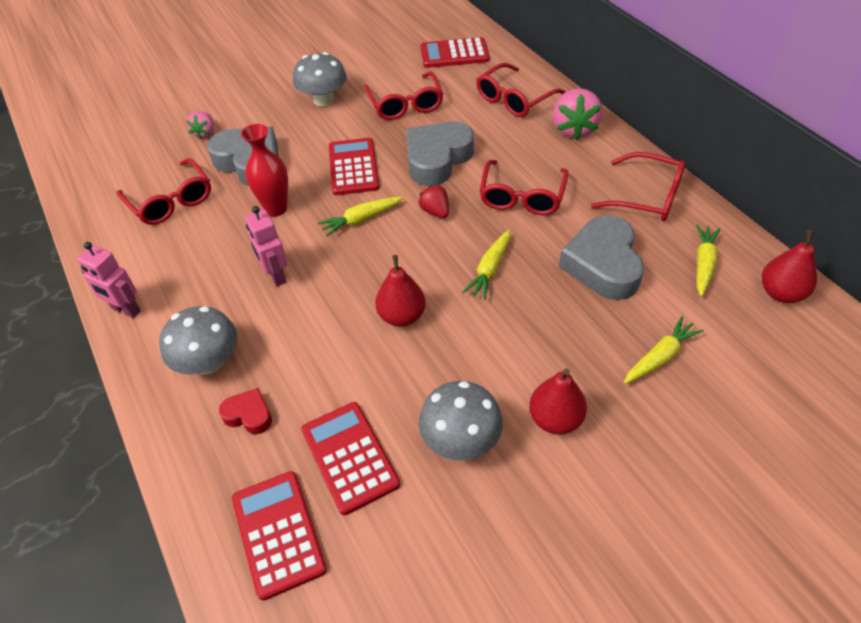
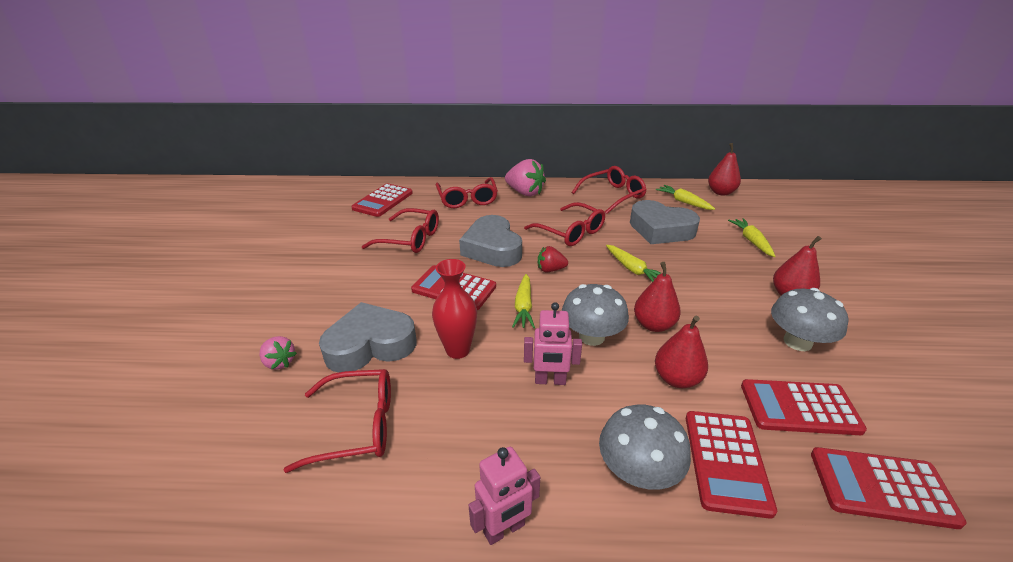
camera: 60 degrees left, 15 degrees down
(249, 415) = (726, 461): red heart -> red calculator
(323, 100) = (343, 273): grey mushroom -> grey mushroom (591, 336)
(332, 355) = (676, 379): none -> red pear

